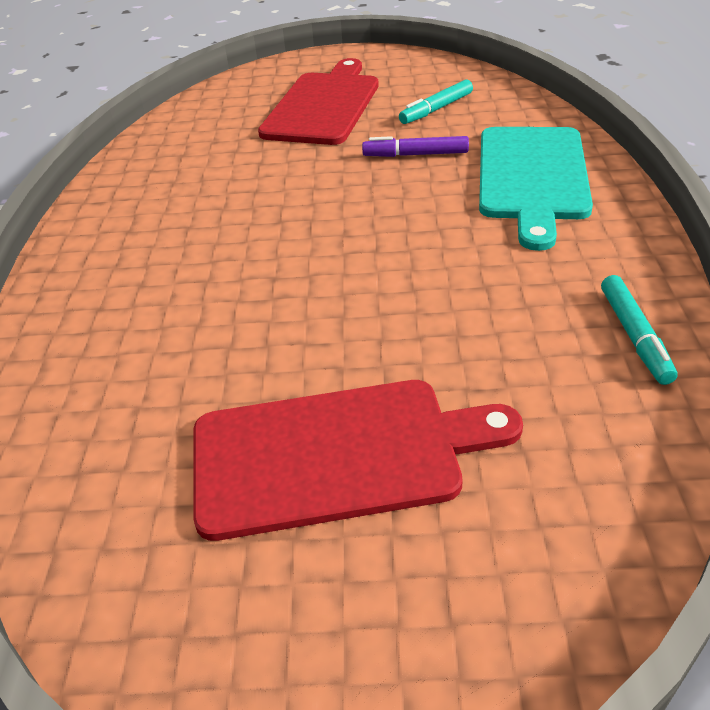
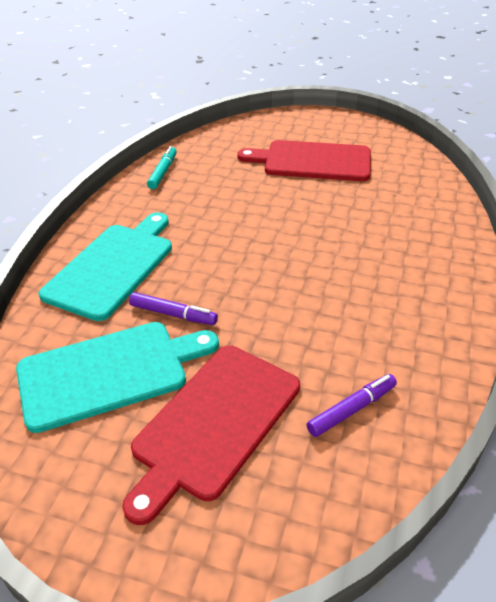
camera: 165 degrees left, 0 degrees up
(210, 134) = (351, 409): none -> purple marker
(436, 109) = (109, 372): turquoise marker -> turquoise cutting board

